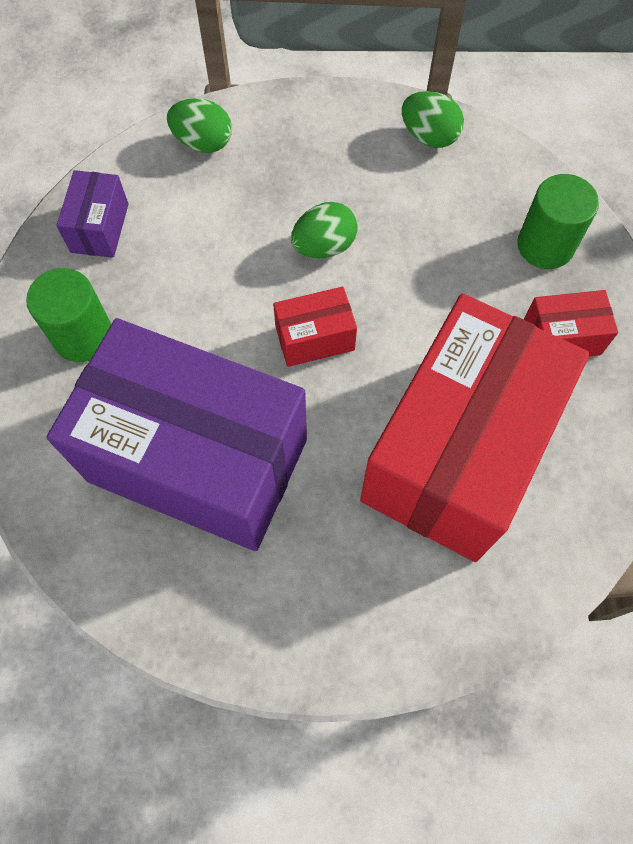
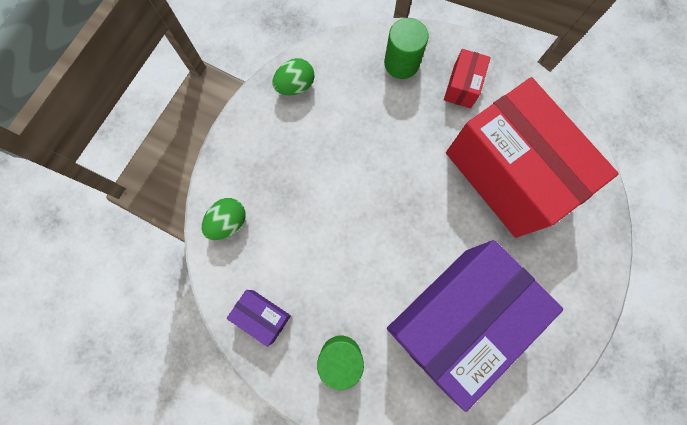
camera: 65 degrees left, 10 degrees up
(315, 338) = (404, 216): red box -> none
(324, 246) = (344, 183): green egg -> none

